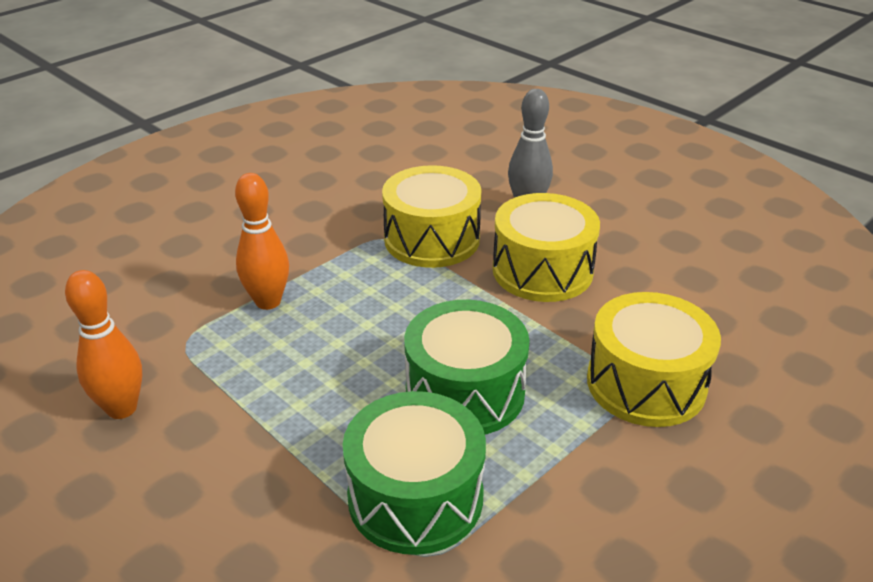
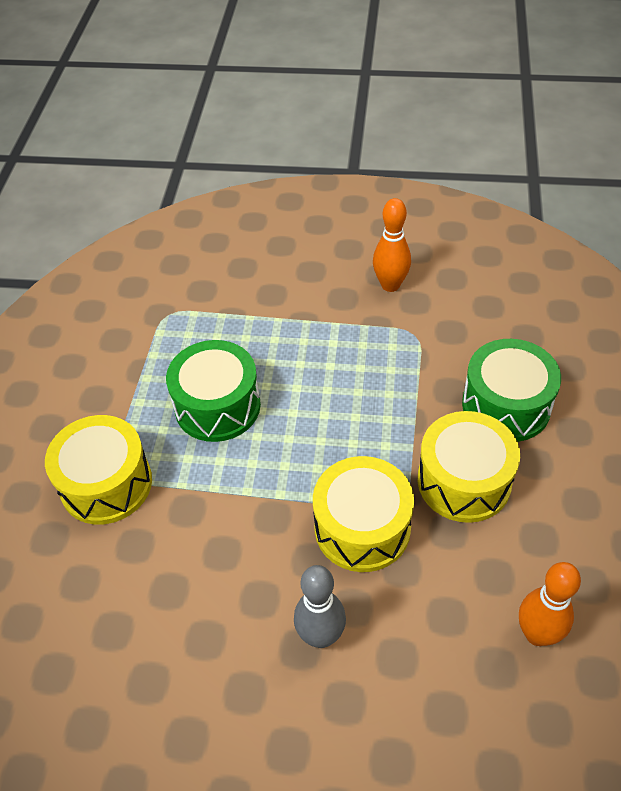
camera: 145 degrees right, 15 degrees up
(268, 302) = (406, 390): orange bowling pin -> orange bowling pin (537, 634)
(415, 497) = (194, 335): green drum -> green drum (506, 405)
(542, 270) = (245, 550): yellow drum -> yellow drum (464, 481)

